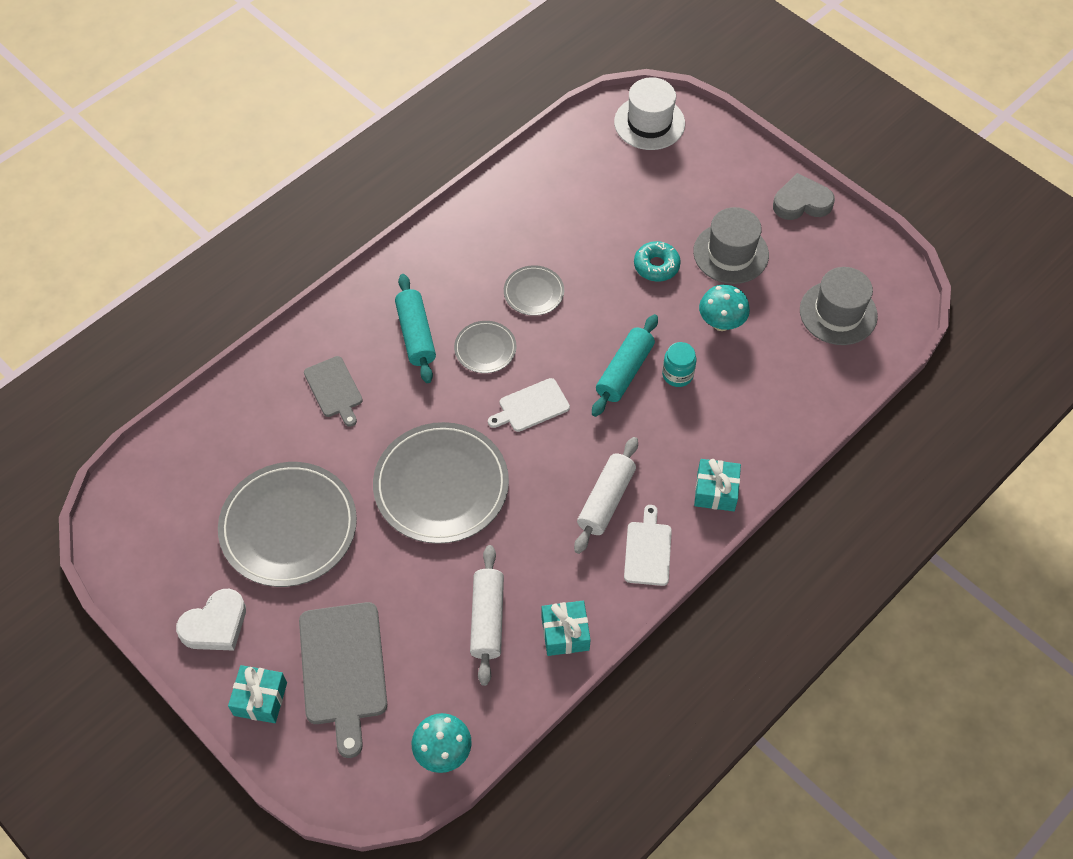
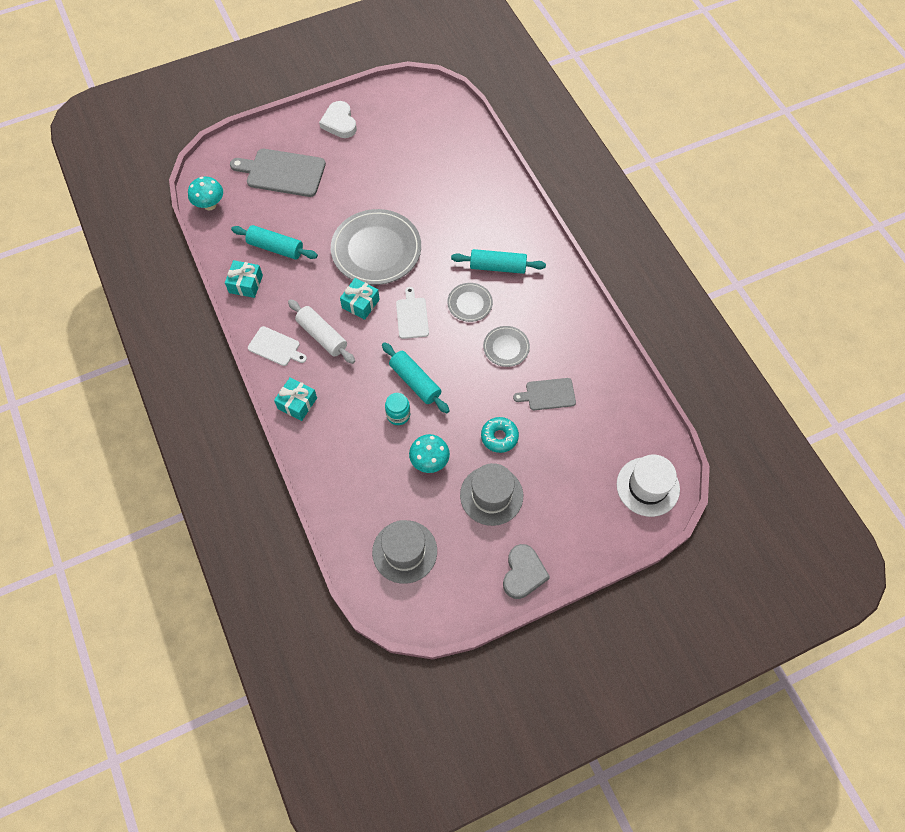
camera: 110 degrees right, 5 degrees up
(260, 699) = (285, 133): turquoise gift -> turquoise gift (360, 303)
(288, 527) = (385, 167): grey plate -> none
(334, 389) = (473, 212): grey cutting board -> grey cutting board (548, 394)
(487, 619) = (275, 248): white rolling pin -> turquoise rolling pin

